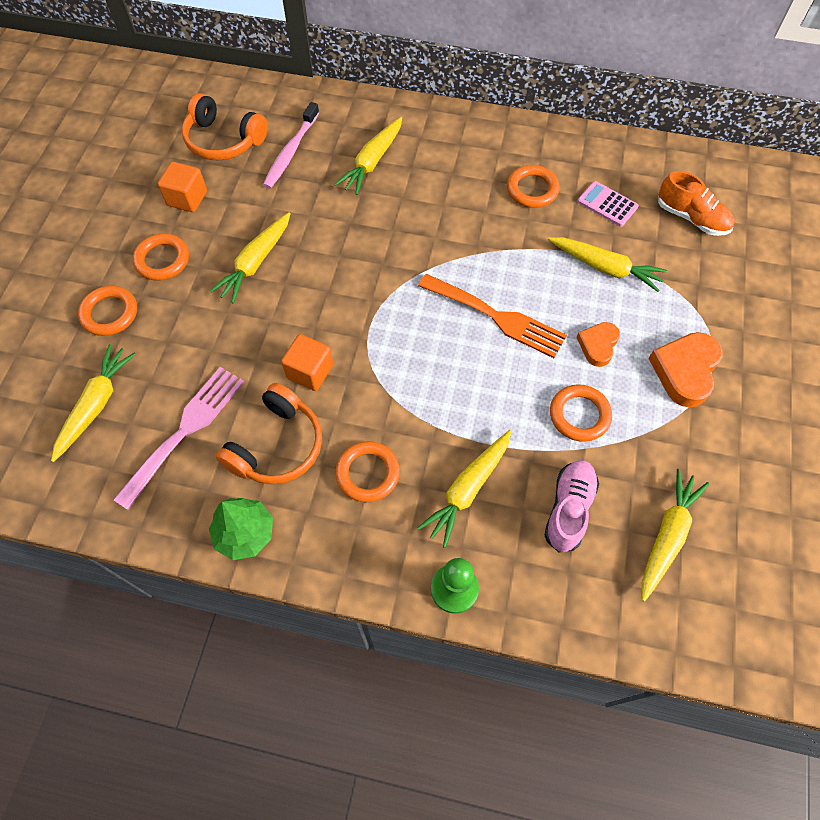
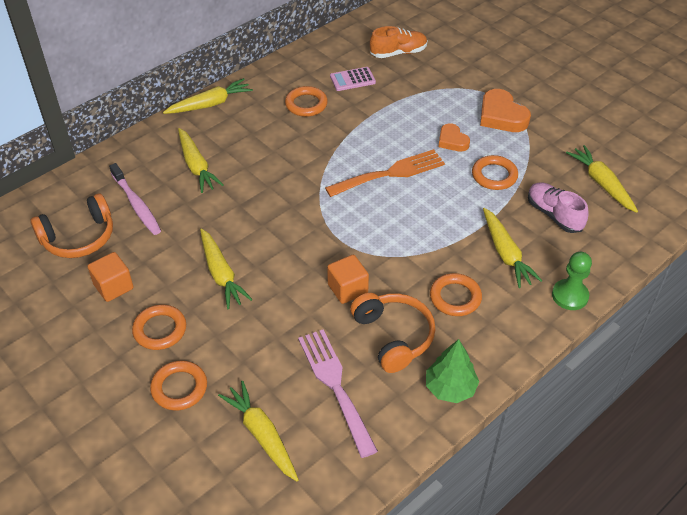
camera: 55 degrees left, 15 degrees down
(605, 268) = (399, 107): yellow carrot -> yellow carrot (210, 104)

